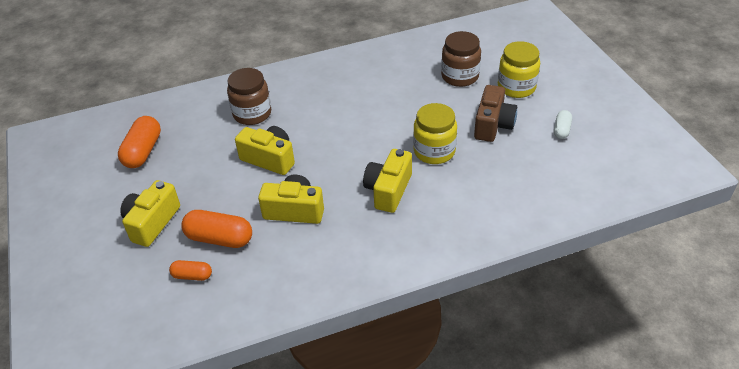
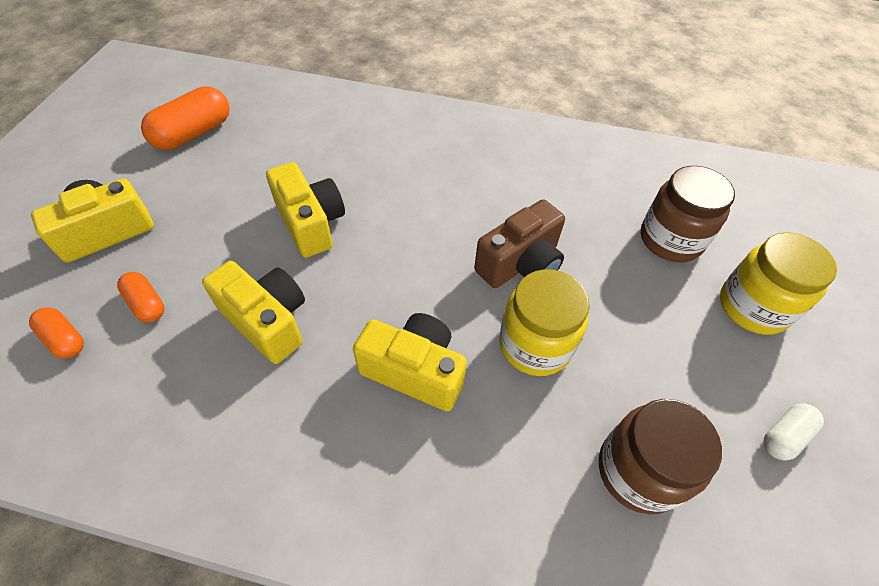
camera: 30 degrees right, 10 degrees up
(219, 238) = (146, 304): orange capsule -> orange capsule, size x0.56
(252, 114) = (350, 149): brown jar -> brown jar (638, 471)
(388, 190) = (414, 371): yellow camera -> yellow camera turned 60 degrees clockwise
(493, 125) = (664, 353): brown camera -> brown camera (520, 264)

